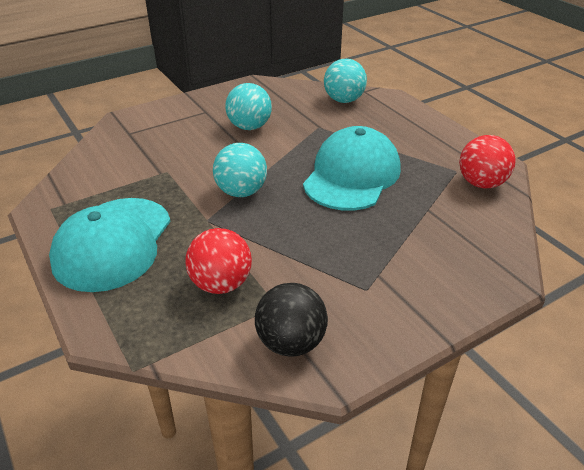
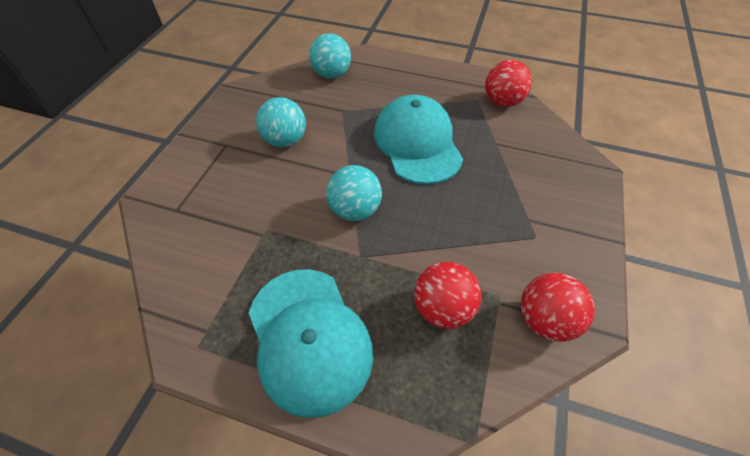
camera: 40 degrees left, 15 degrees up
(291, 342) = (544, 319): black ball -> red ball

